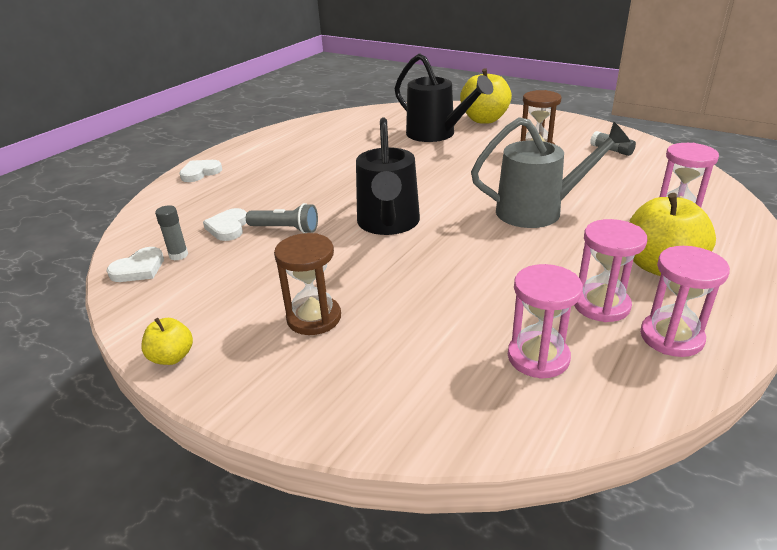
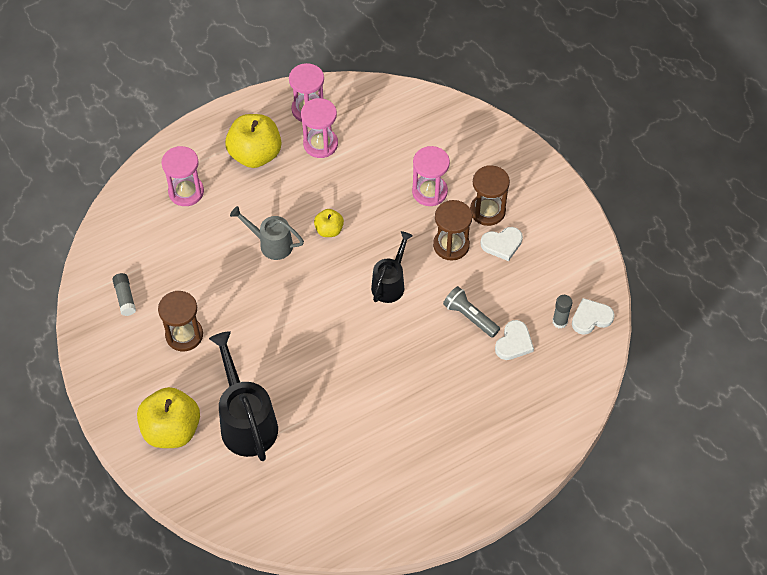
camera: 155 degrees left, 25 degrees up
(172, 357) = (578, 217): yellow apple -> yellow apple (329, 230)
(200, 173) = (517, 463): white heart -> white heart (502, 244)
(342, 271) = (451, 245): none -> brown hourglass
(388, 224) = (390, 283): black watering can -> black watering can, size x0.61
(538, 357) = (385, 129): pink hourglass -> pink hourglass (429, 192)
(539, 211) = (271, 244): grey watering can -> grey watering can, size x0.61

